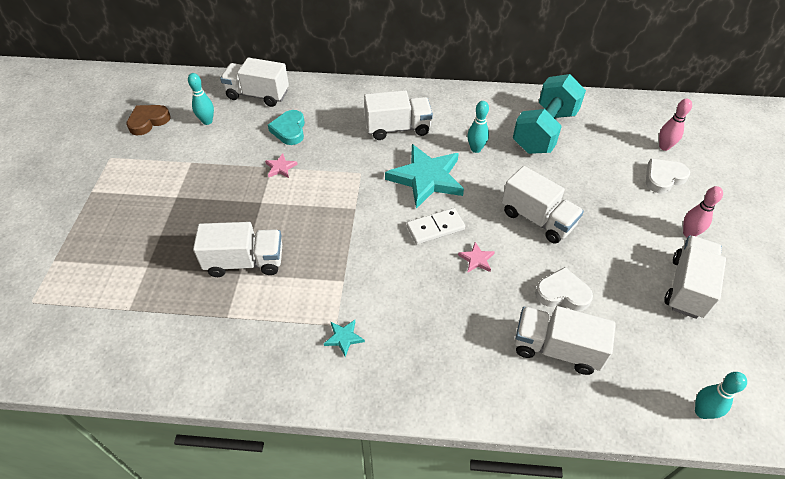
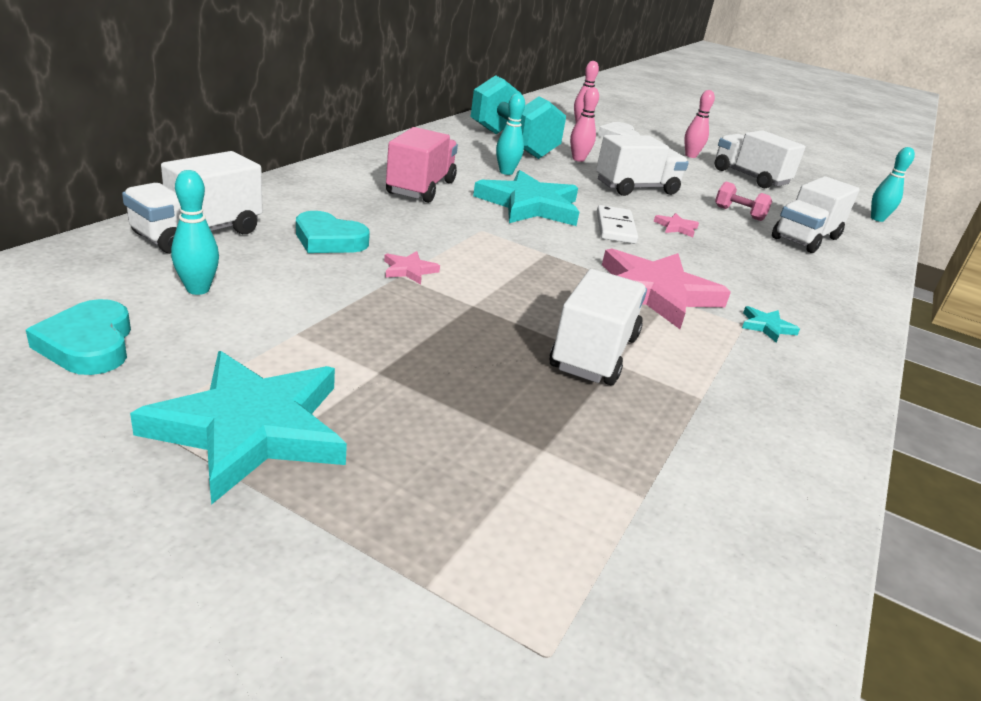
camera: 70 degrees left, 20 degrees down
(119, 182) = (251, 428): none -> turquoise star
(148, 121) = (88, 344): brown heart -> turquoise heart
(345, 271) = (655, 293): none -> pink star
(398, 128) = (421, 188): white truck -> pink truck
(561, 172) = (578, 159): none -> pink bowling pin
(562, 293) = (739, 213): white heart -> pink dumbbell

